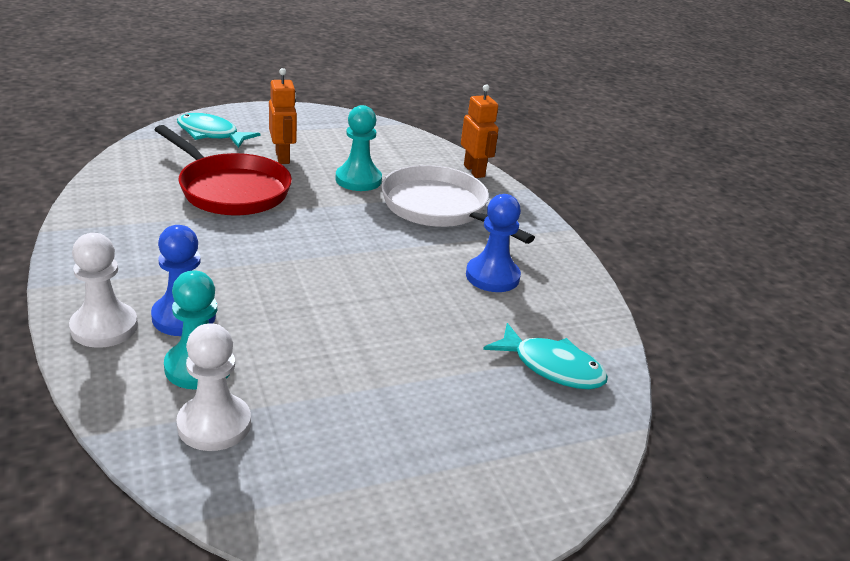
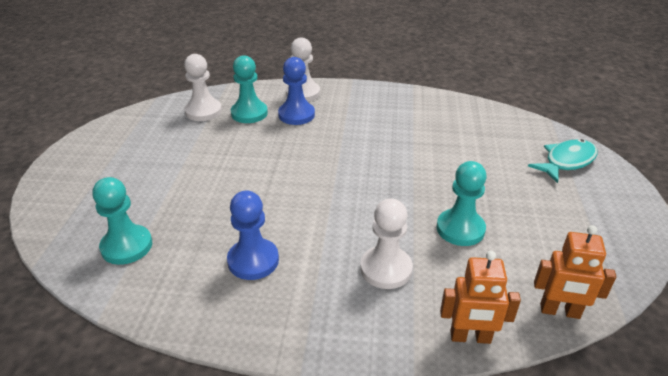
camera: 120 degrees right, 5 degrees up
(230, 190) = (452, 154): red pan -> none
(283, 157) = (515, 192): orange robot -> orange robot (559, 311)
(439, 208) = (386, 269): white pan -> white pawn
(552, 367) = (127, 246): turquoise fish -> turquoise pawn

